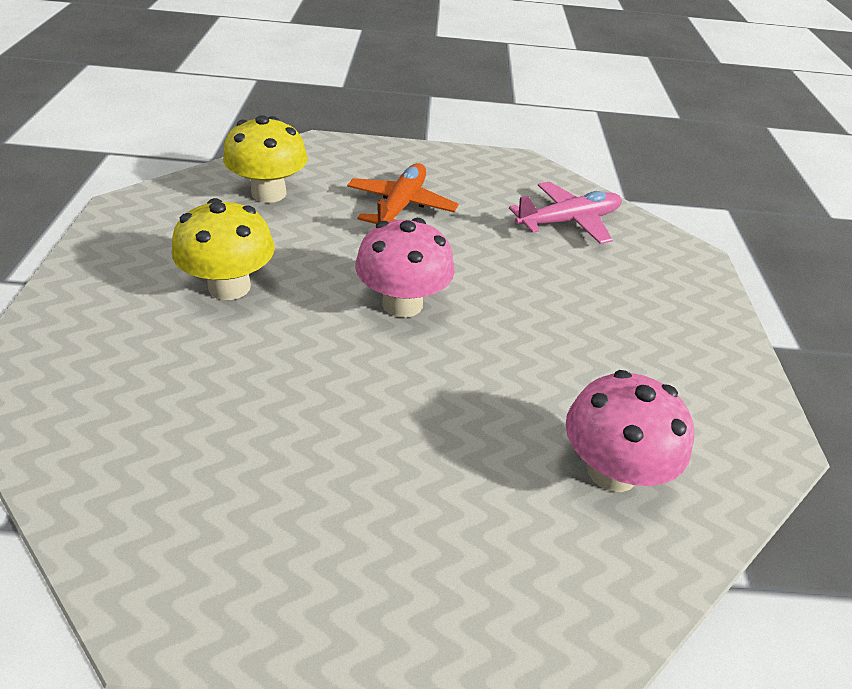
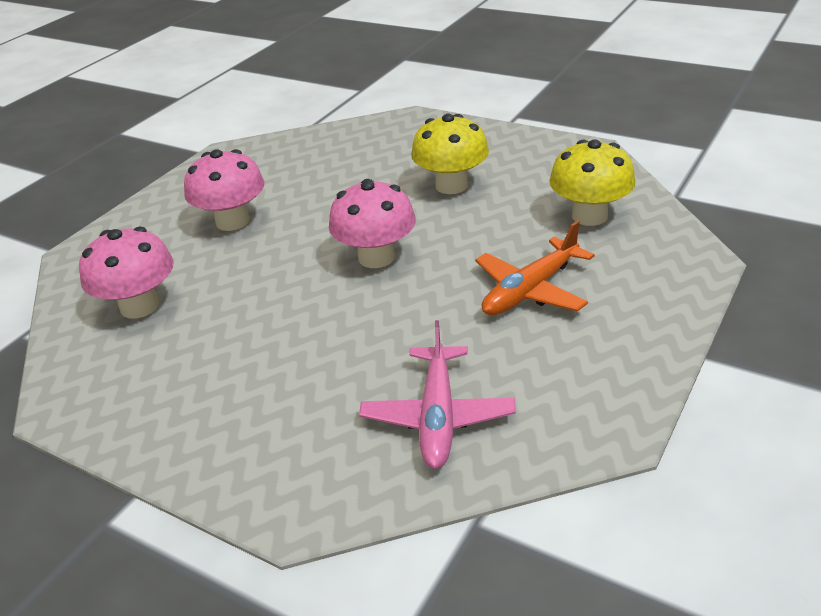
camera: 125 degrees right, 5 degrees down
(391, 470) = (232, 221): none -> pink mushroom
(400, 207) = (531, 290): orange plane -> orange plane turned 90 degrees clockwise

